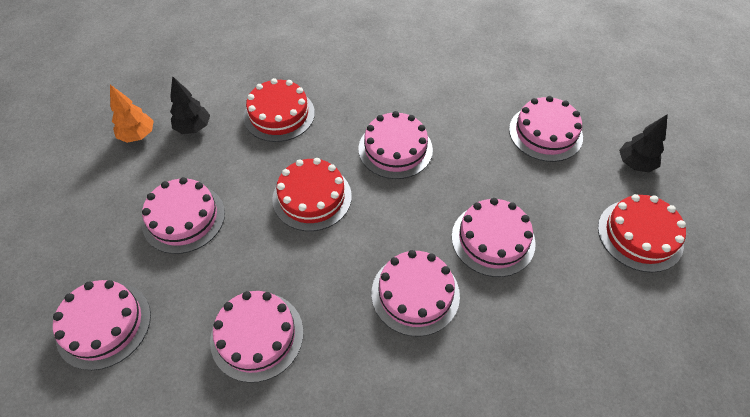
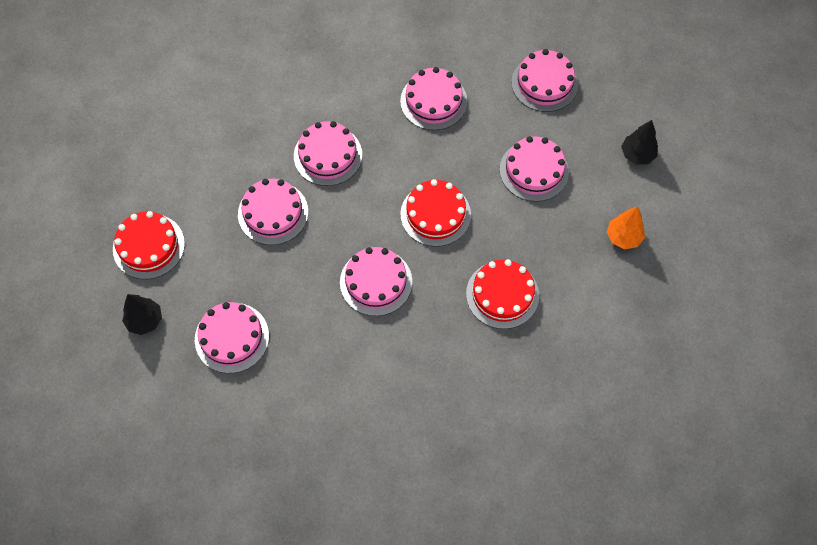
camera: 165 degrees right, 10 degrees up
(193, 128) = (577, 258): black tree -> black tree (637, 155)

